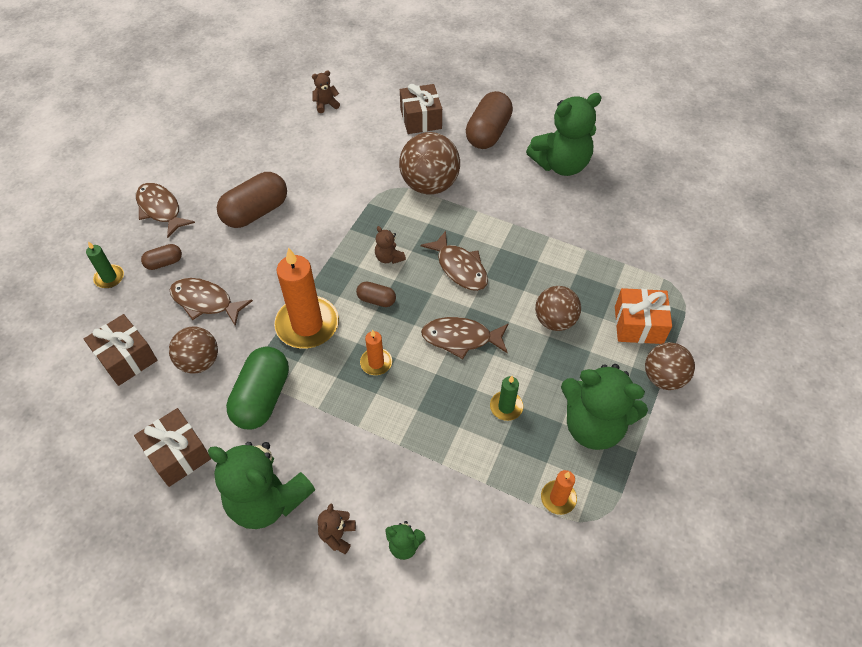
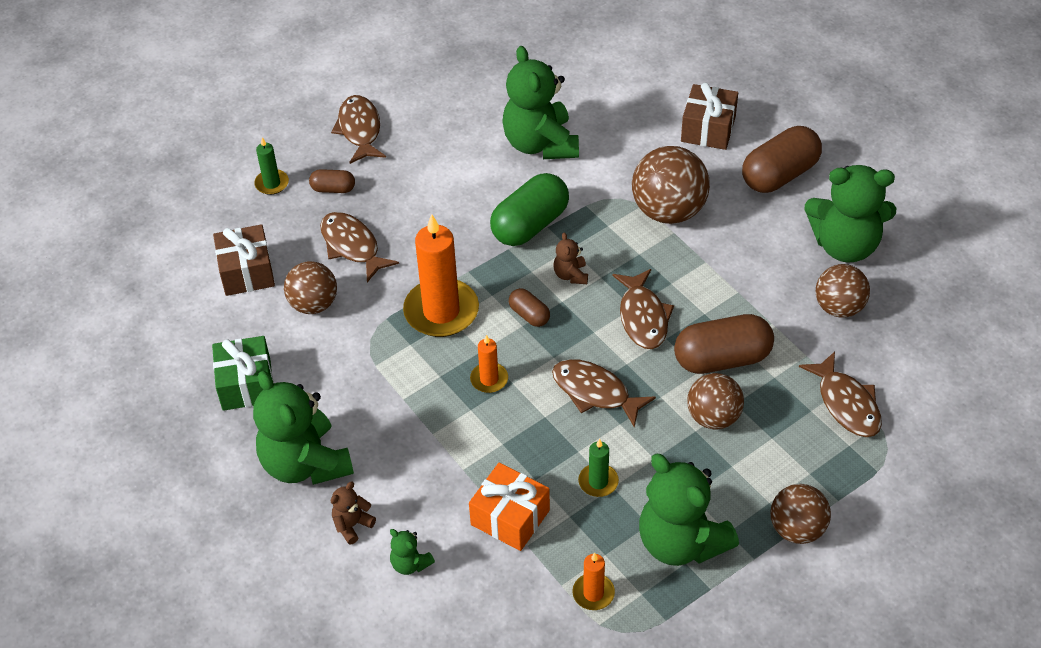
camera: 30 degrees right, 5 degrees down
(178, 454) = (246, 384): brown gift -> green gift
(256, 212) = (456, 170): brown capsule -> brown capsule (722, 359)
(262, 397) = (355, 365): green capsule -> green capsule (530, 225)
(308, 170) = (540, 144): none -> green teddy bear
(326, 105) = (606, 73): brown teddy bear -> none
(585, 208) = (839, 307): none -> brown ball
(634, 272) = (846, 404): none -> brown fish
(638, 325) = (809, 462): orange gift -> orange gift (510, 517)

